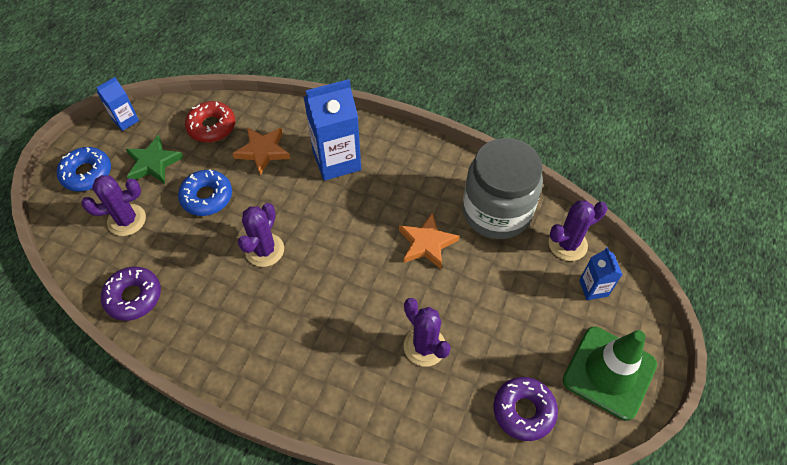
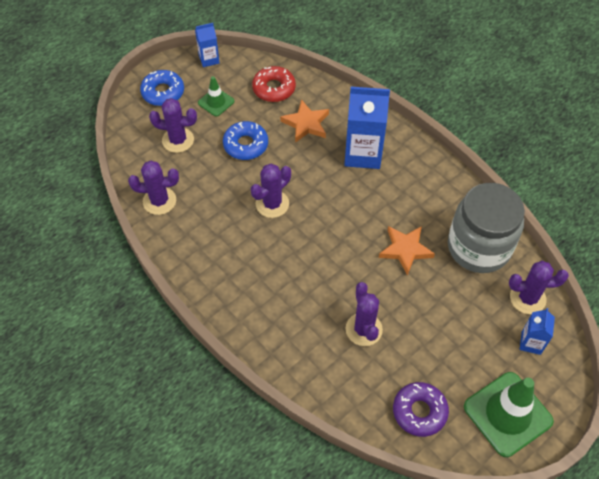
camera: 25 degrees right, 0 degrees up
(133, 297) = (159, 201): purple donut -> purple cactus
(153, 163) = (216, 102): green star -> green traffic cone

